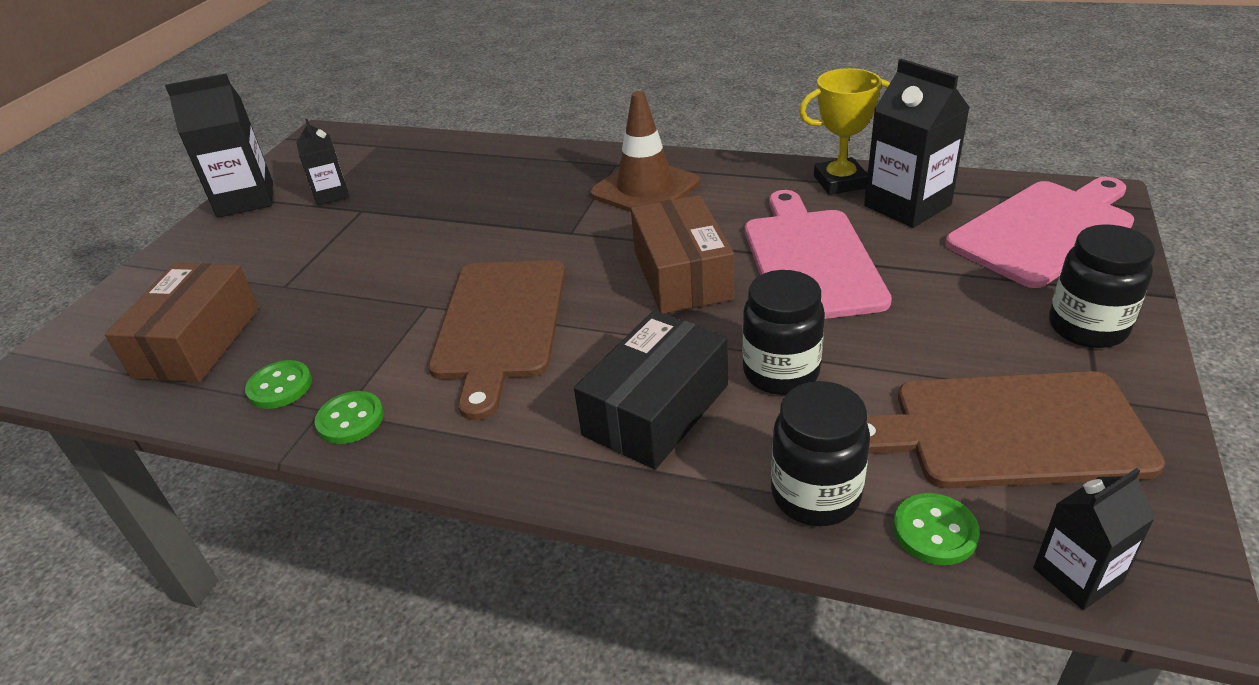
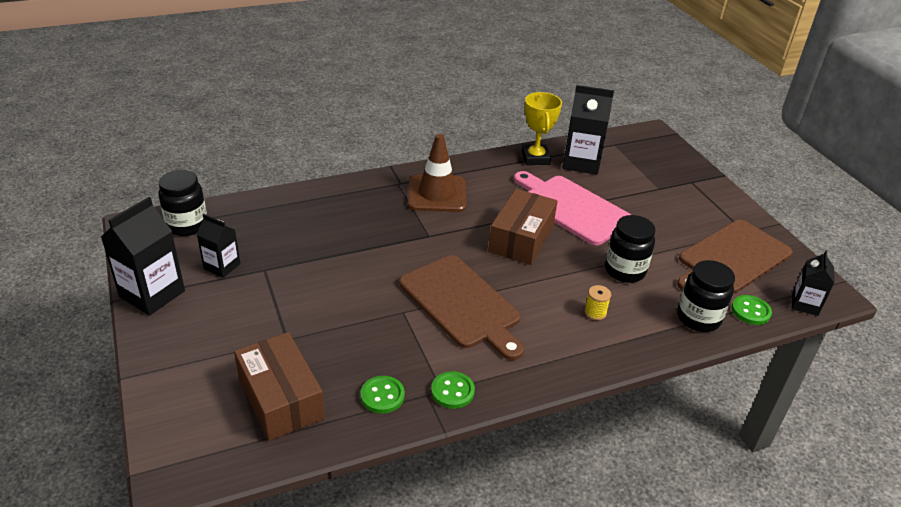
camera: 45 degrees left, 0 degrees up
(656, 410) = (595, 312): black box -> yellow spool
(682, 275) = (521, 239): brown box -> brown box turned 75 degrees clockwise
(840, 182) = (535, 158): yellow trophy -> yellow trophy turned 45 degrees counterclockwise
(1044, 230) = (650, 158): pink cutting board -> none
(1087, 327) = (712, 201): black jar -> black jar (187, 225)

